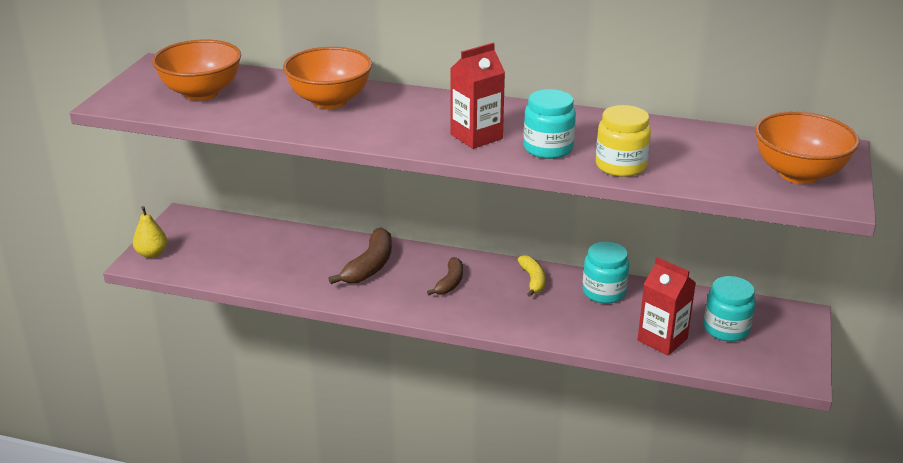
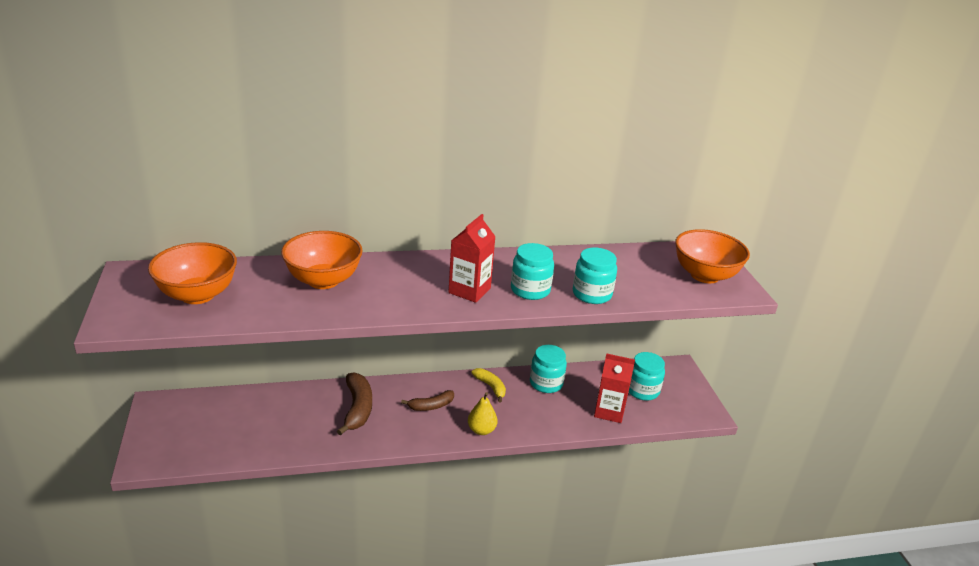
camera: 30 degrees left, 0 degrees up
(152, 254) = (149, 449): yellow pear -> yellow pear (481, 430)
(450, 282) = (431, 406): brown banana -> brown banana turned 75 degrees clockwise
(621, 166) = (592, 294): yellow jar -> turquoise jar

